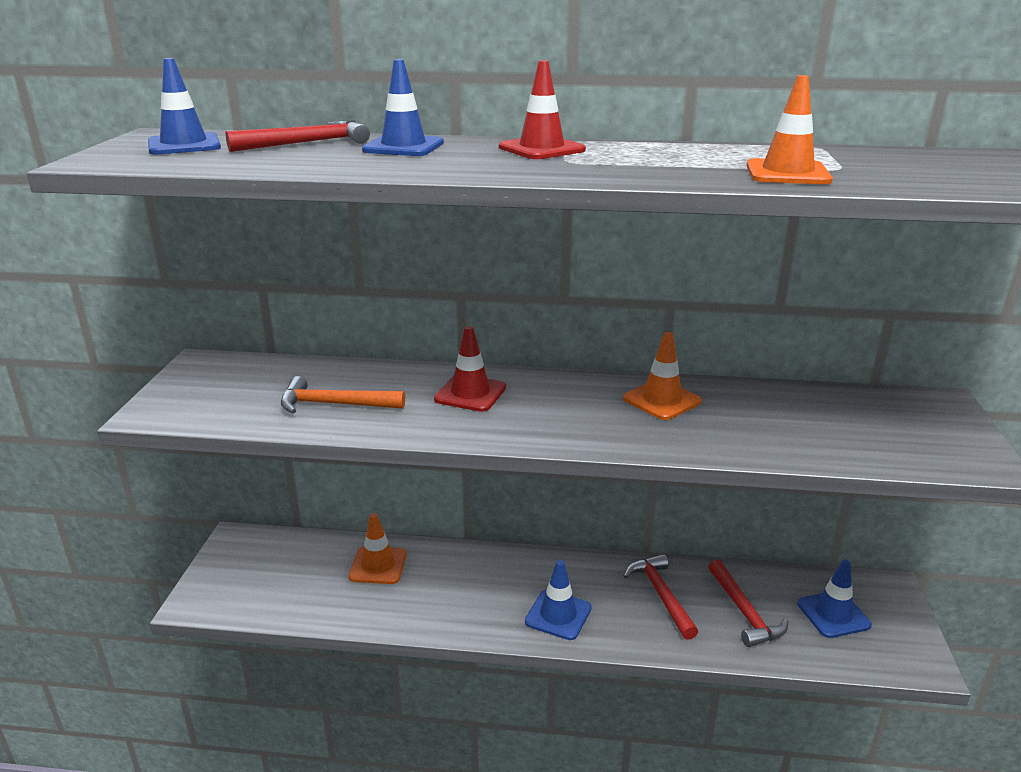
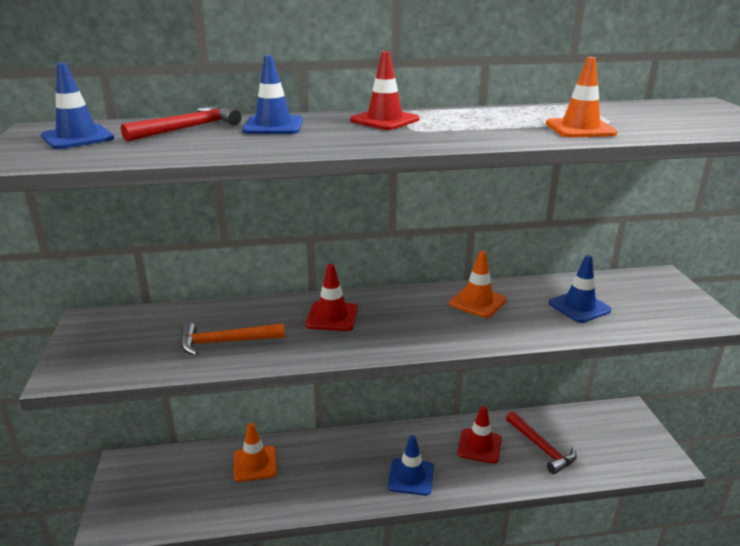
camera: 15 degrees left, 0 degrees up
(661, 595) = (479, 446): red hammer -> red traffic cone
(833, 614) = (600, 437): blue traffic cone -> blue traffic cone (579, 307)

